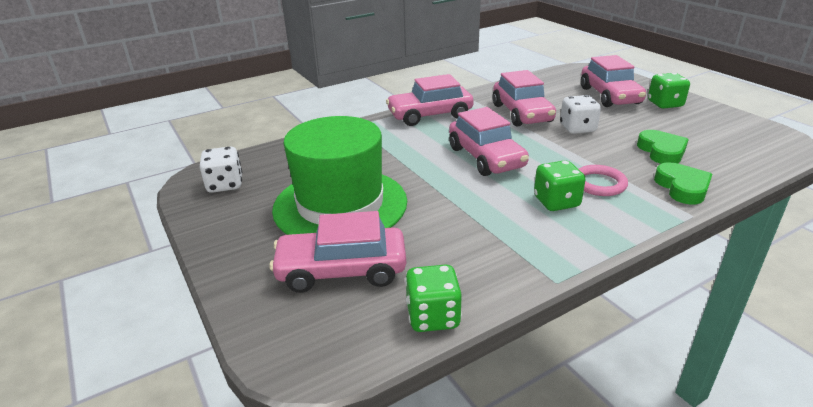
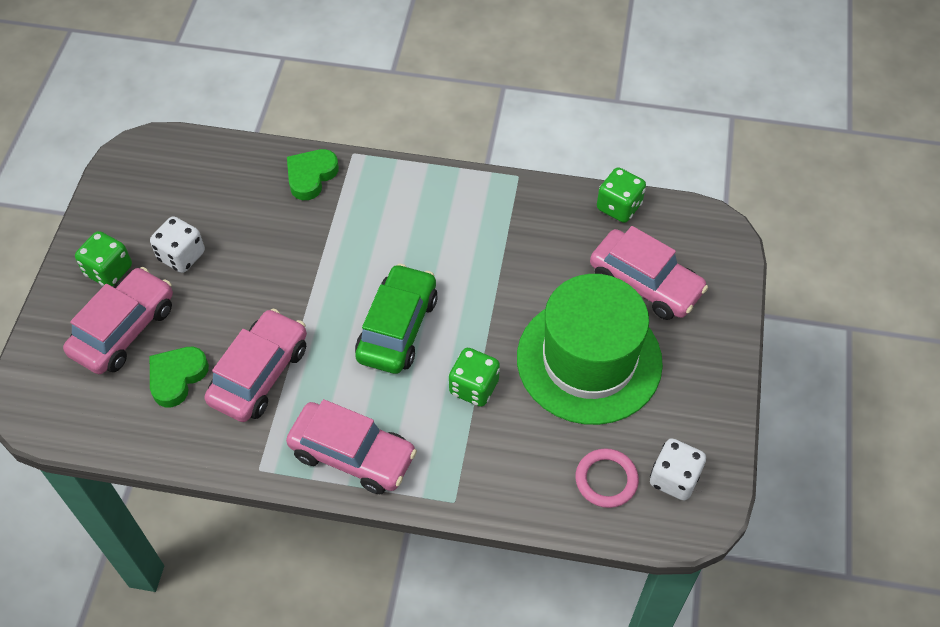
camera: 140 degrees left, 25 degrees up
(486, 157) = (397, 328): pink car -> green car
(556, 202) = (420, 233): green dice -> green dice (474, 387)
(577, 128) = (255, 303): white dice -> white dice (181, 256)
(599, 184) = (360, 225): pink ring -> pink ring (606, 480)
(661, 151) = (248, 218): green heart -> green heart (177, 377)

